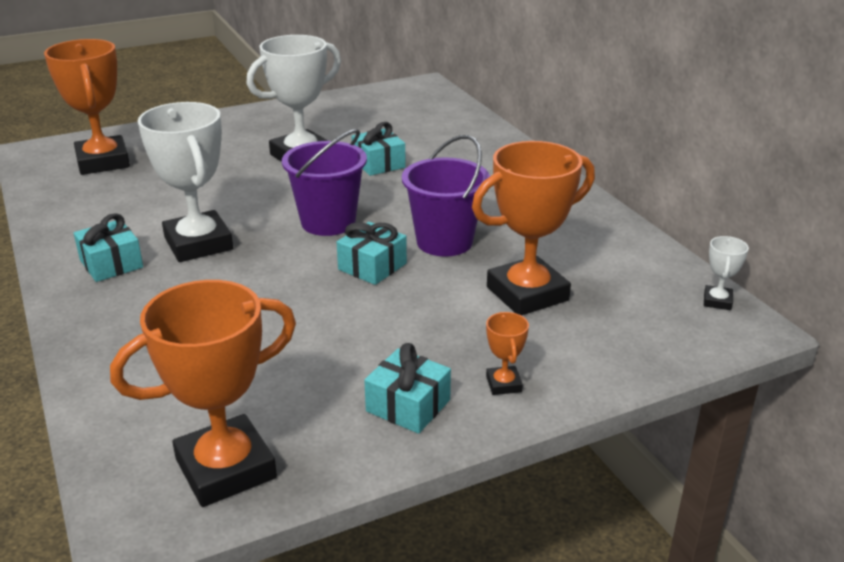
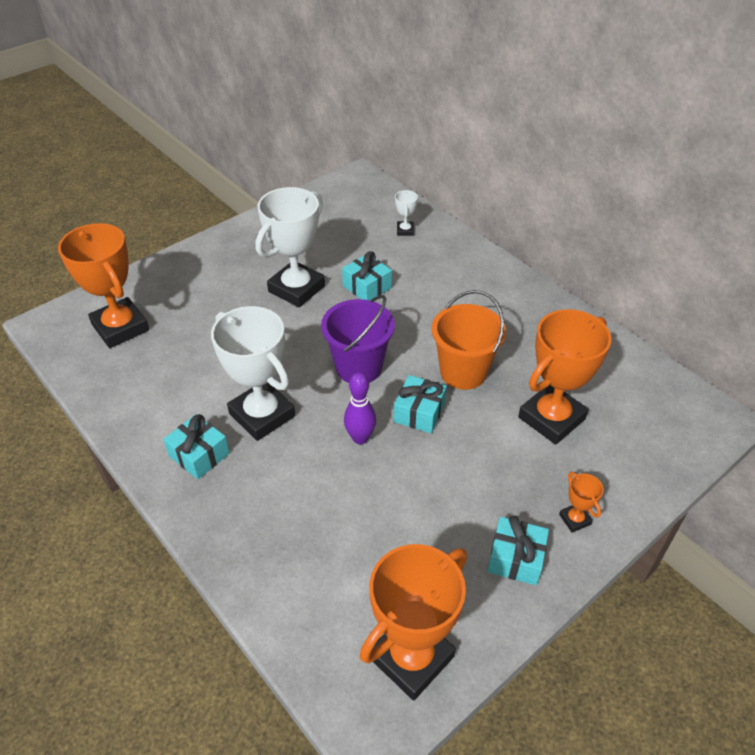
camera: 15 degrees left, 15 degrees up
(292, 277) = (360, 438): none -> purple bowling pin
(444, 242) = (463, 372): purple bucket -> orange bucket
(717, 301) = (690, 397): white trophy -> white trophy (405, 230)

